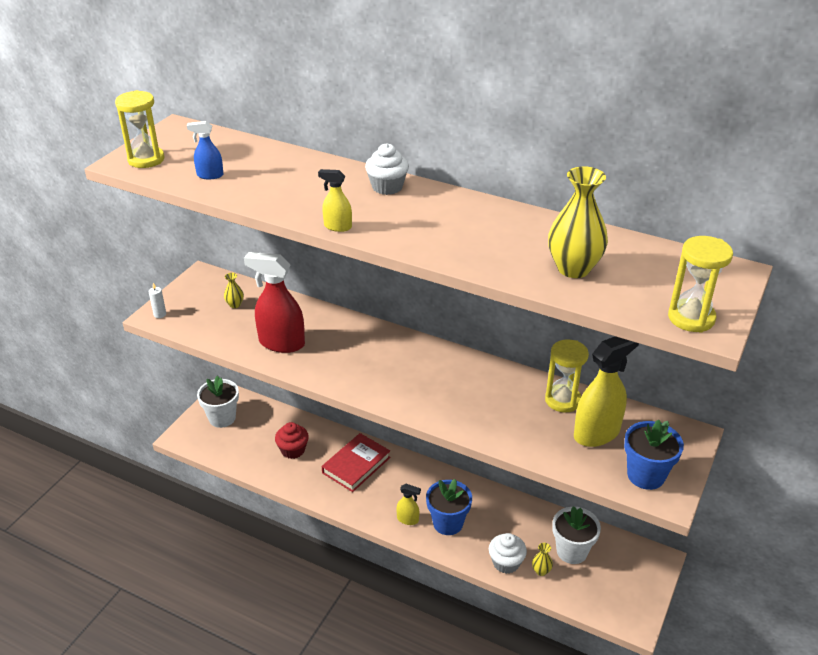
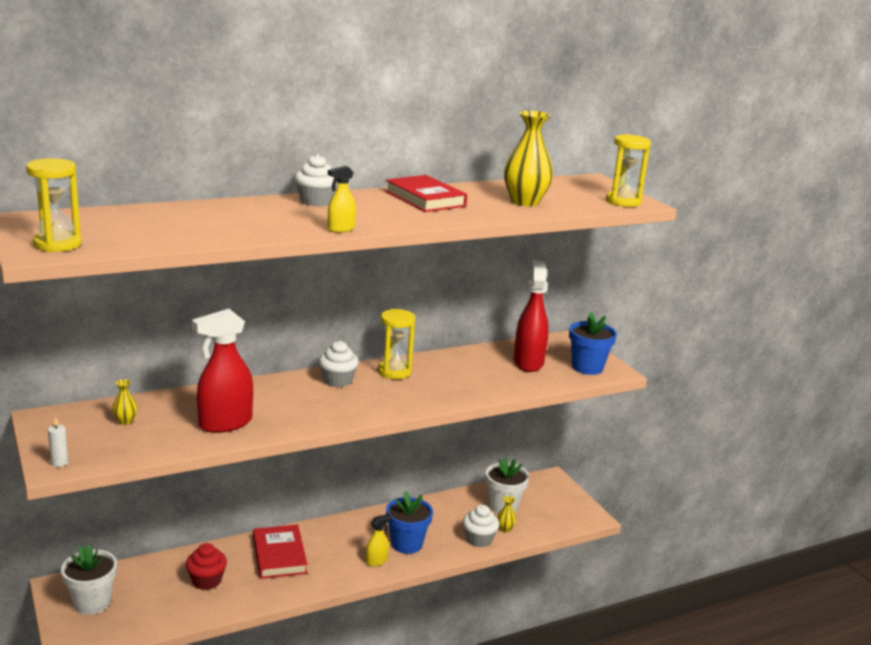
camera: 55 degrees left, 15 degrees down
(210, 175) = (153, 235): blue spray bottle -> none
(410, 353) = (338, 380): none -> white cupcake
(485, 222) = (425, 199): none -> red book
(562, 400) = (480, 357): yellow hourglass -> yellow hourglass (394, 372)
(597, 433) = (528, 362): yellow spray bottle -> red spray bottle

